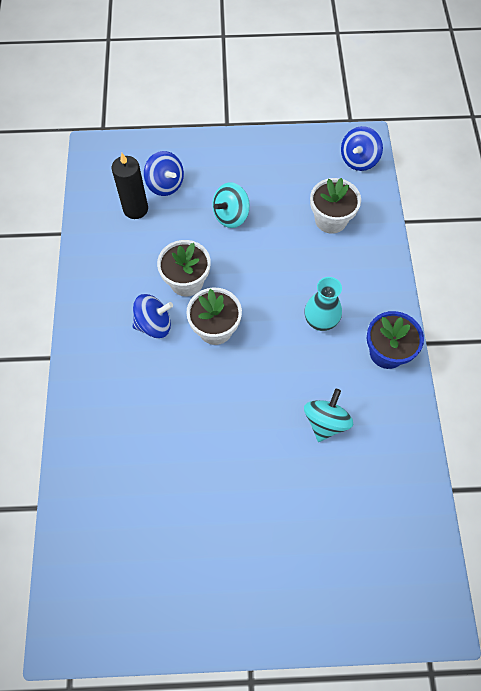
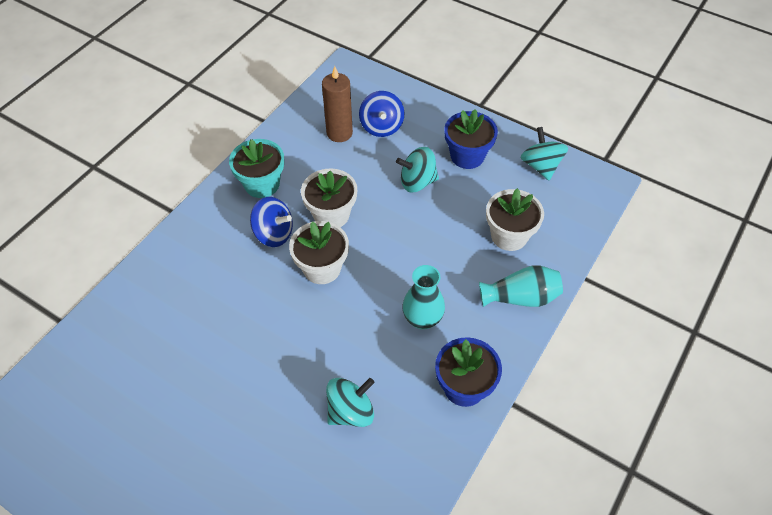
camera: 35 degrees right, 10 degrees down
(108, 289) = (262, 184): none -> turquoise flower pot
(135, 209) = (339, 133): black candle -> brown candle
(251, 172) = (467, 156): none -> blue flower pot
(311, 151) = (540, 166): none -> turquoise spinning top
(358, 160) = (582, 198): blue spinning top -> none
(374, 262) = (521, 297): none -> turquoise vase

